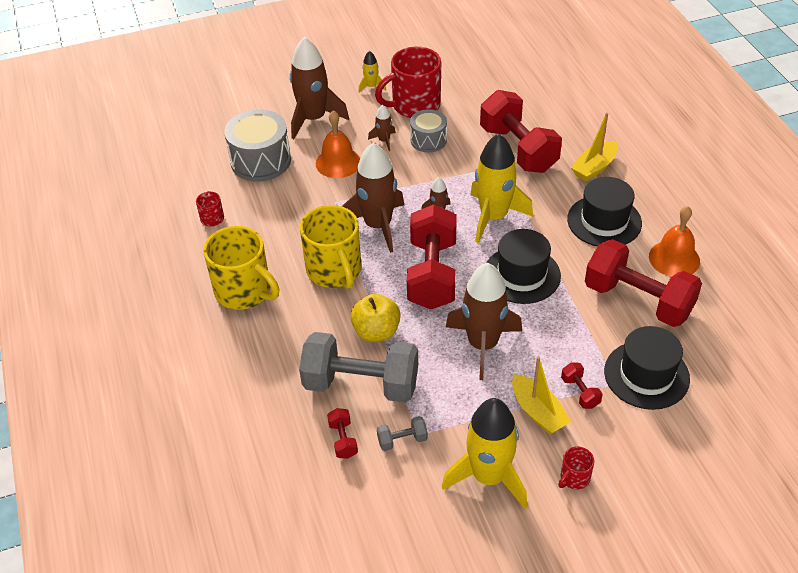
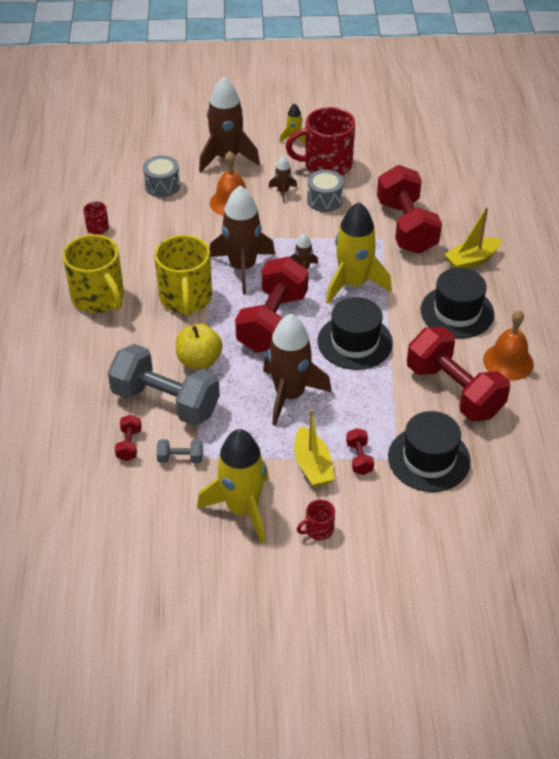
camera: 15 degrees right, 0 degrees up
(260, 161) = (162, 185): grey drum -> grey drum, size x0.61

